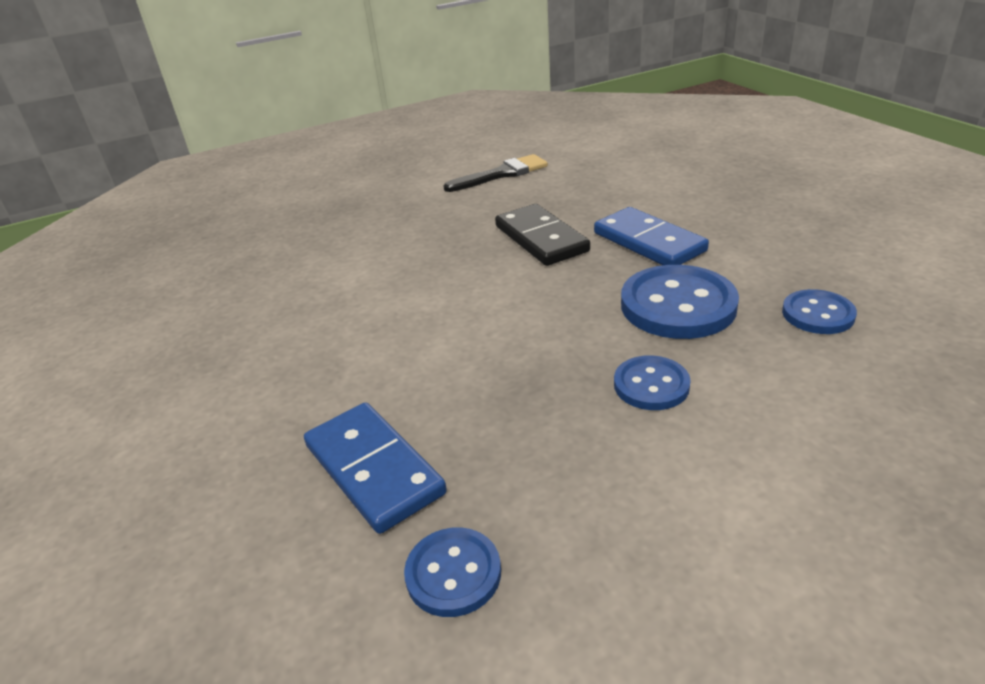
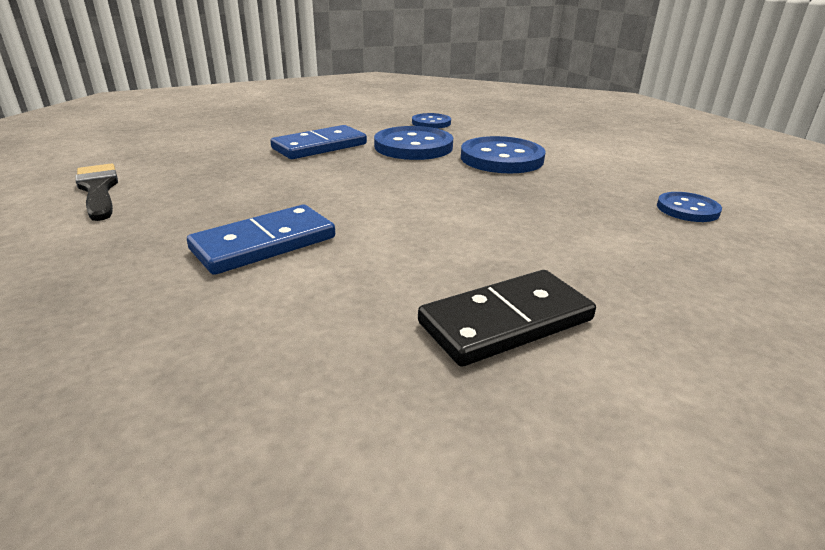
camera: 95 degrees left, 5 degrees down
(374, 469) = (619, 236): blue domino -> blue domino (264, 243)
(540, 239) = (284, 177): black domino -> black domino (506, 322)
(651, 385) = (501, 158): blue button -> blue button, size x1.76

